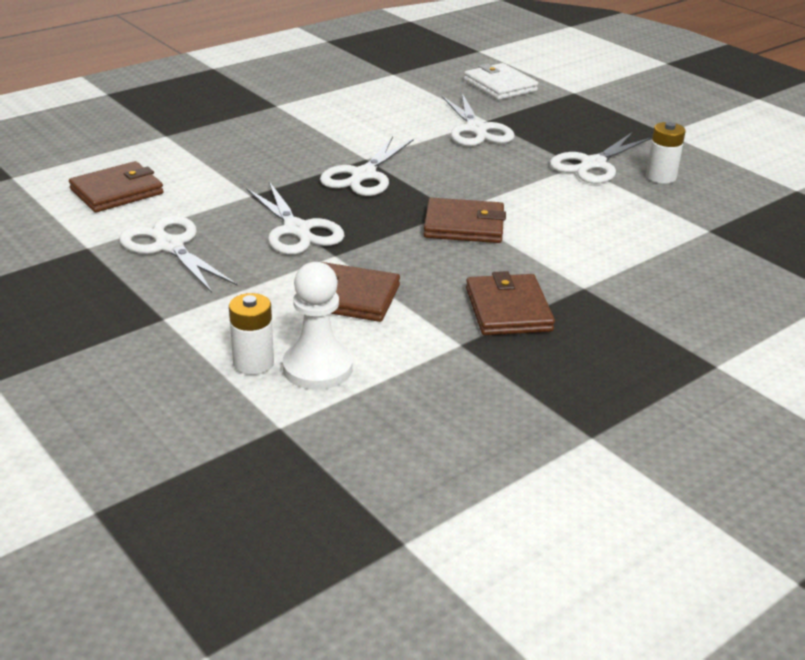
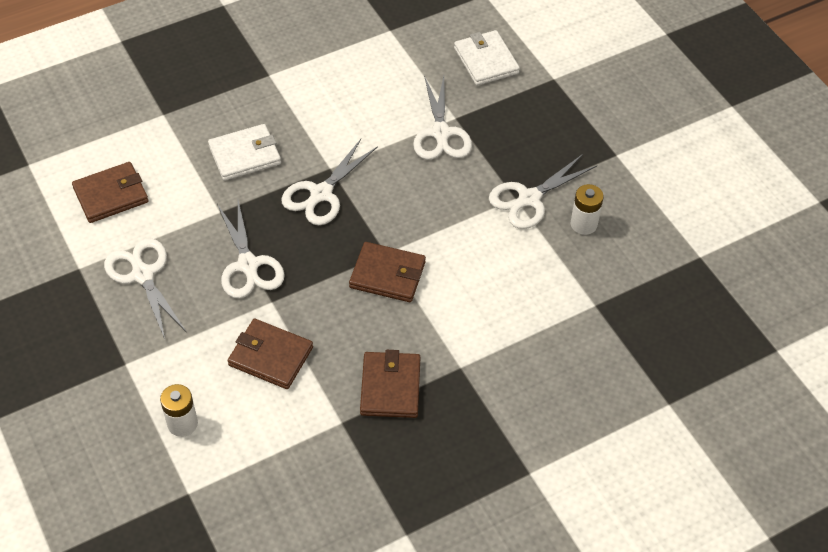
camera: 10 degrees right, 20 degrees up
(267, 155) = (245, 155): none -> white wallet
(317, 368) = (228, 435): white pawn -> none

